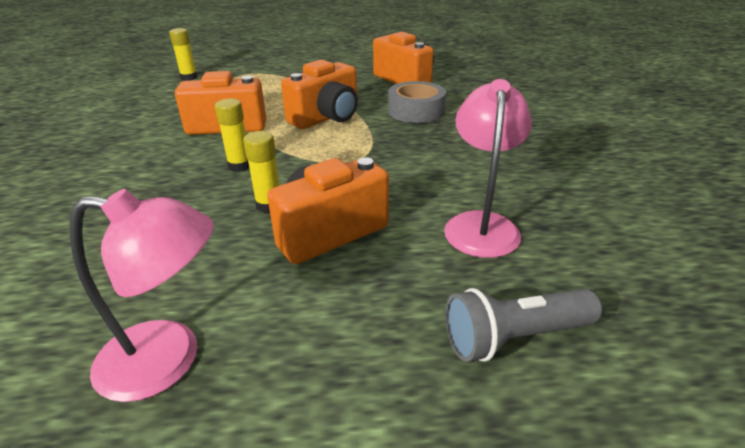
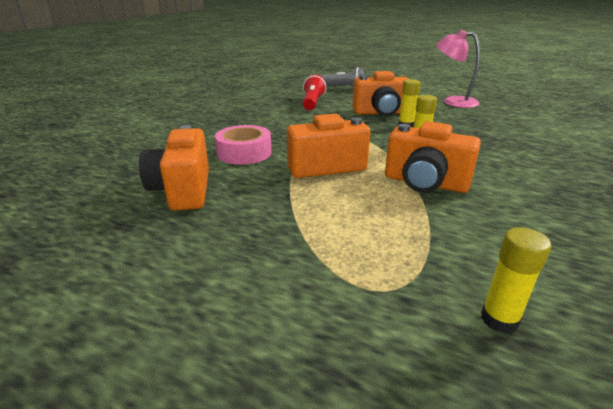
camera: 150 degrees left, 5 degrees down
(416, 111) = (244, 153): grey tape -> pink tape
(481, 224) = (312, 103): pink lamp -> red flashlight

